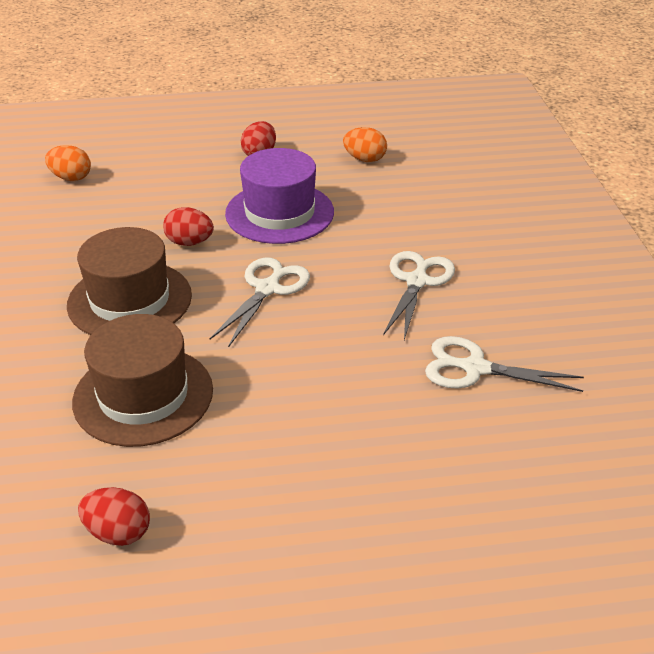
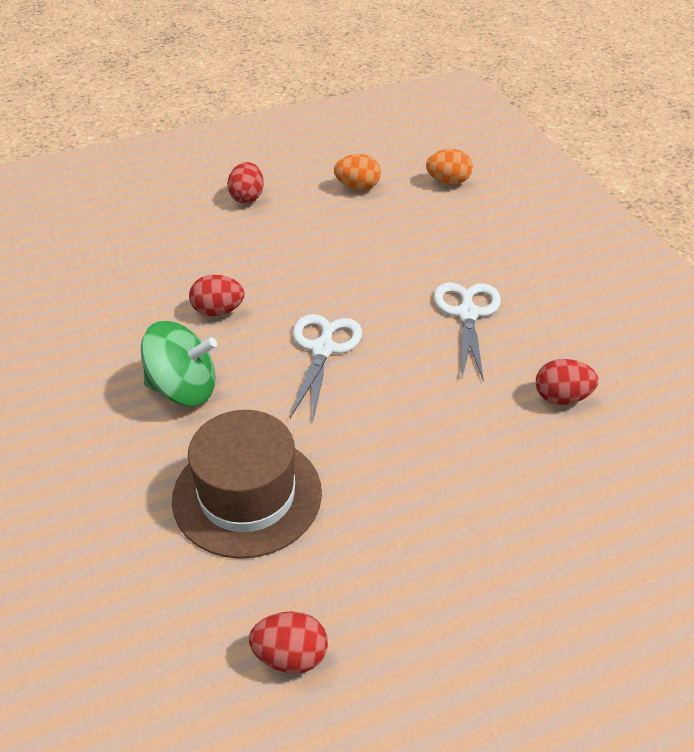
camera: 15 degrees left, 5 degrees up
(71, 178) = (53, 256): orange egg -> orange egg (448, 181)
(130, 300) = (183, 389): brown hat -> green spinning top
(279, 213) = (297, 261): purple hat -> none
(474, 368) = (561, 397): white scissors -> red egg

